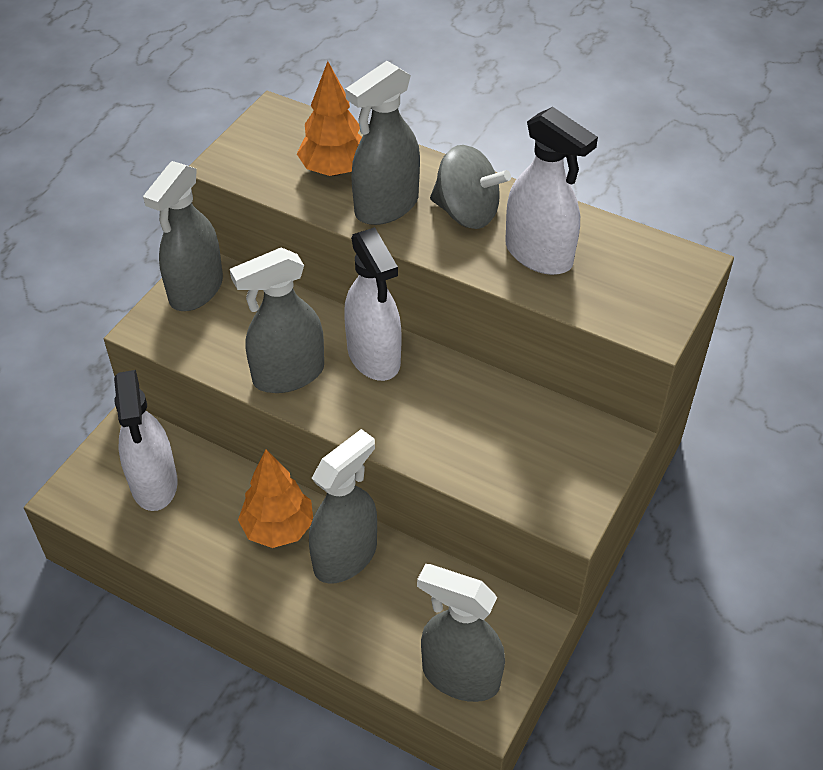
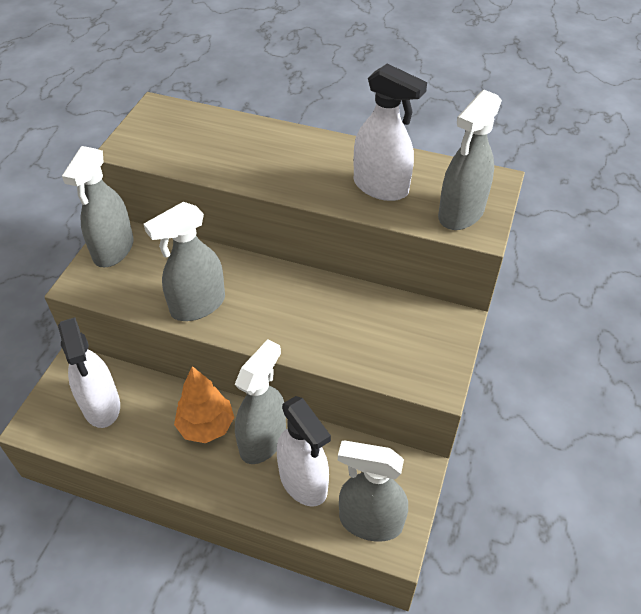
camera: 10 degrees left, 0 degrees up
(334, 170) = (211, 143): orange tree -> none
(374, 357) = (262, 283): white spray bottle -> white spray bottle (303, 482)
(386, 206) = (256, 165): grey spray bottle -> grey spray bottle (461, 213)
(466, 213) = (319, 163): grey spinning top -> none

